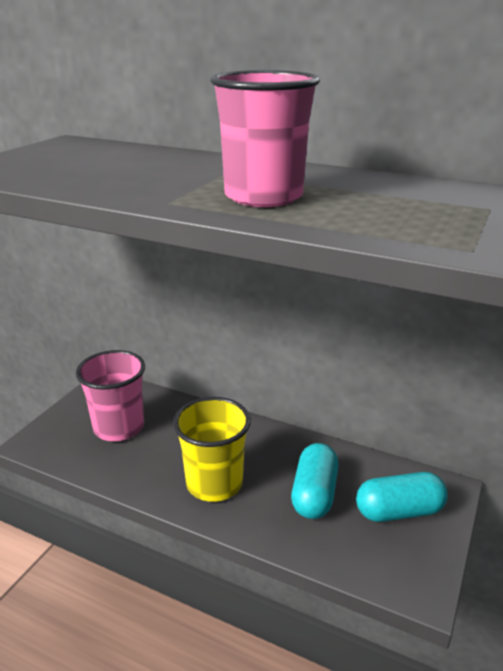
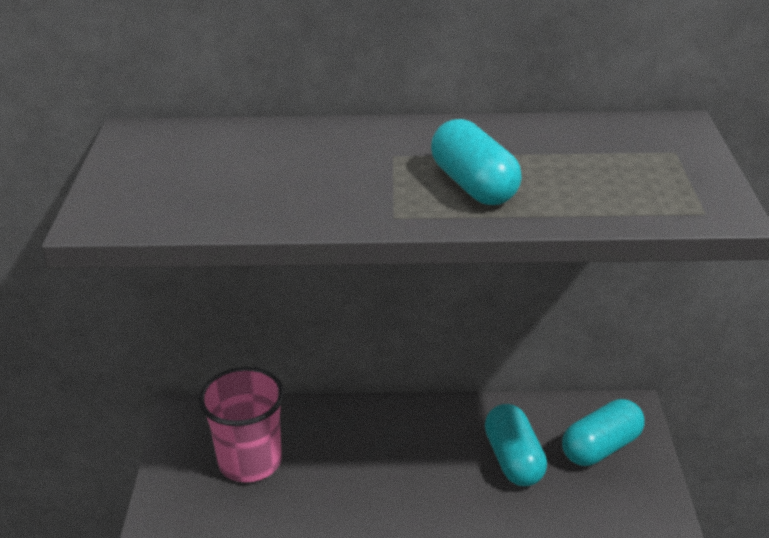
camera: 25 degrees left, 5 degrees up
(214, 483) = (407, 485): yellow cup -> none
(263, 197) = (474, 185): pink cup -> turquoise capsule

